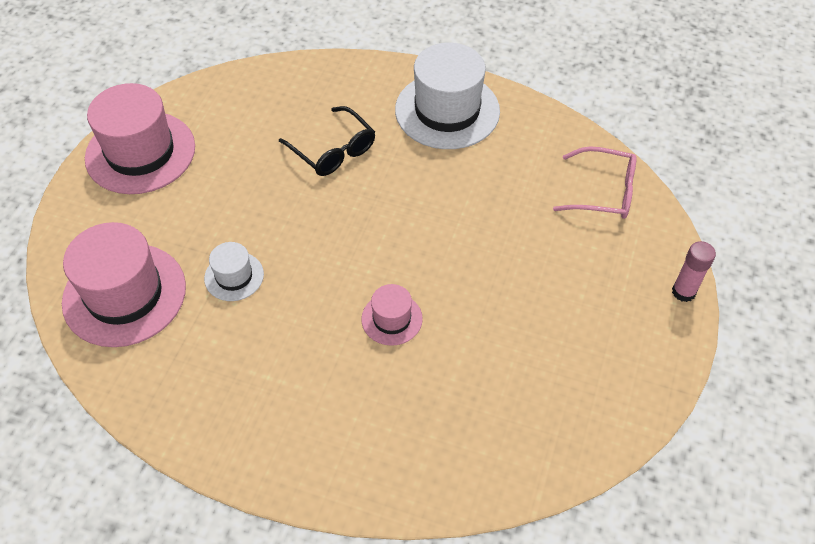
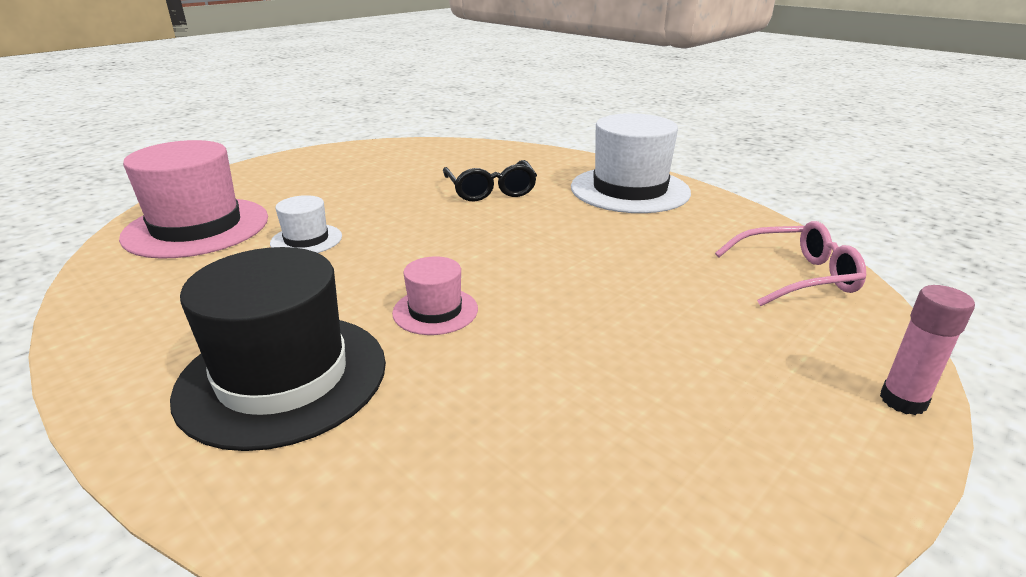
camera: 25 degrees right, 25 degrees down
(140, 152) = (322, 162): pink hat -> none
(341, 414) = (283, 377): none -> black hat
(603, 192) = (795, 276): pink glasses -> pink glasses turned 45 degrees counterclockwise

